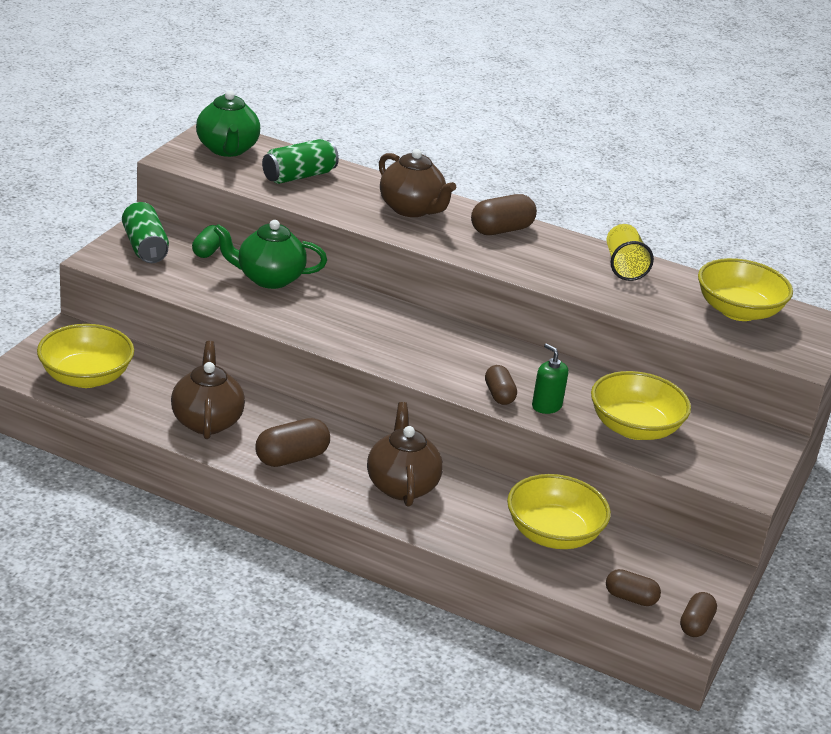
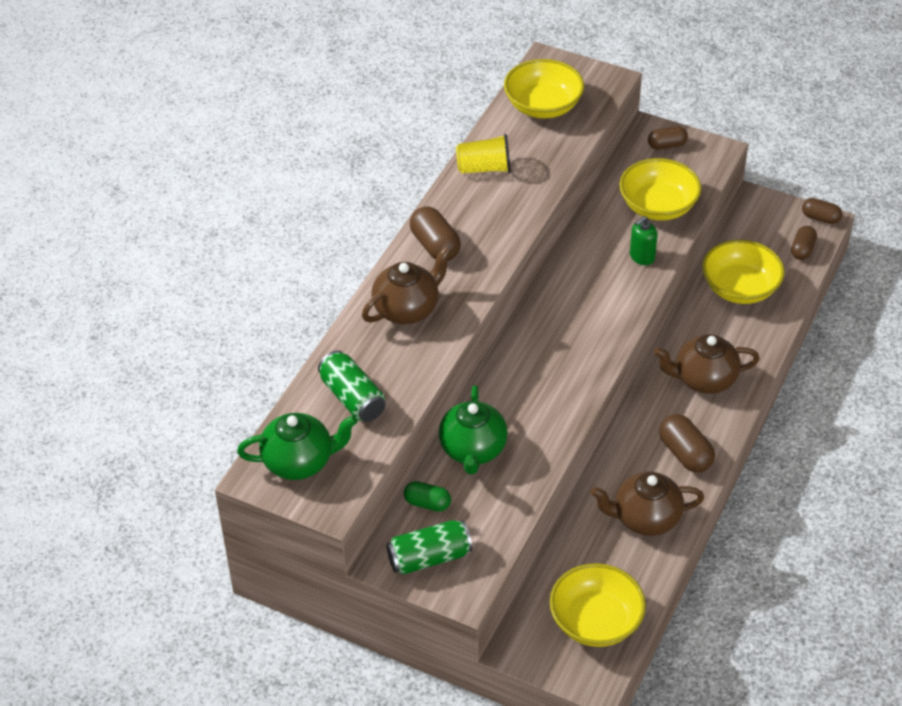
camera: 85 degrees left, 15 degrees up
(499, 395) = (633, 285): brown capsule -> brown capsule (667, 145)

